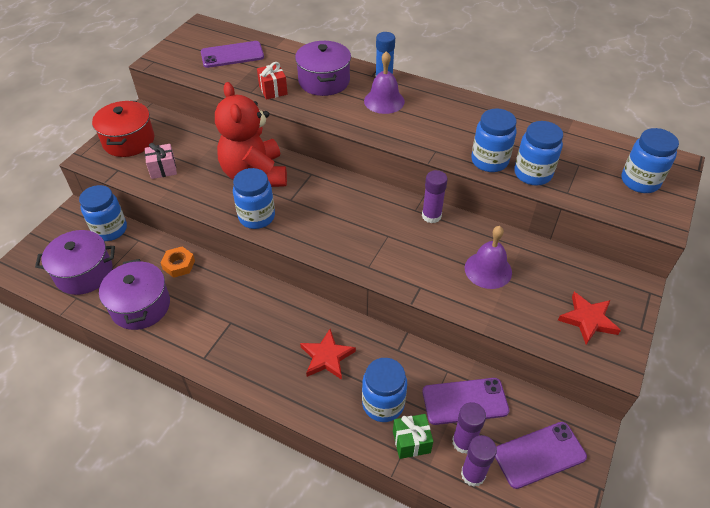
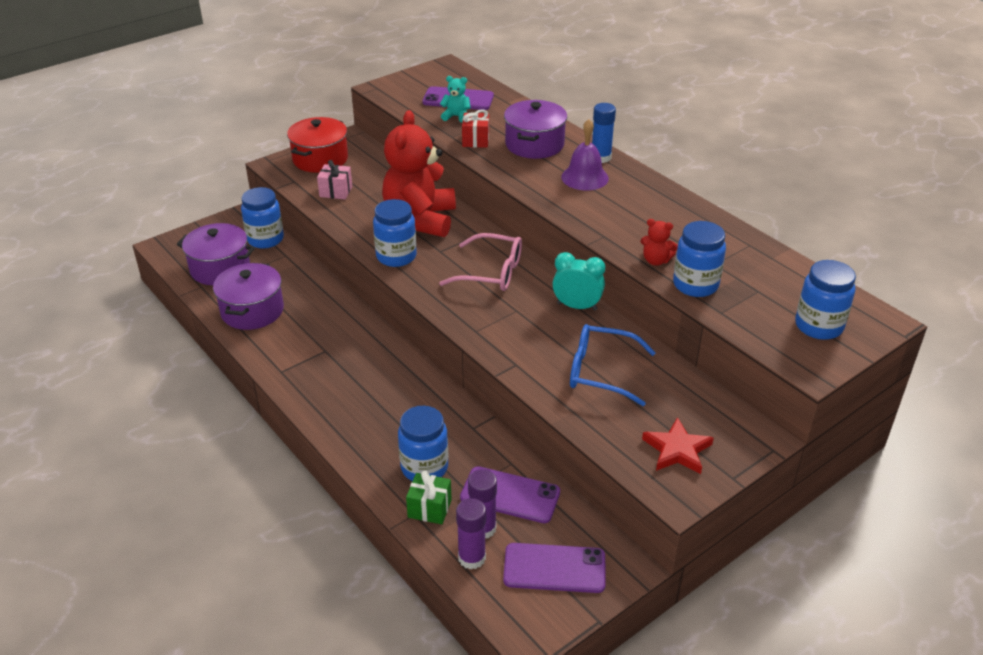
camera: 25 degrees right, 10 degrees down
(179, 265) = (309, 287): orange nut -> none
(241, 72) = (456, 116): none -> turquoise teddy bear
(327, 357) = (397, 410): red star -> none
(345, 206) = (491, 272): none -> pink glasses
(431, 216) = (577, 306): purple glue stick -> turquoise clock
(488, 270) = (601, 372): purple bell -> blue glasses
(489, 161) = (656, 260): blue jar -> red teddy bear

